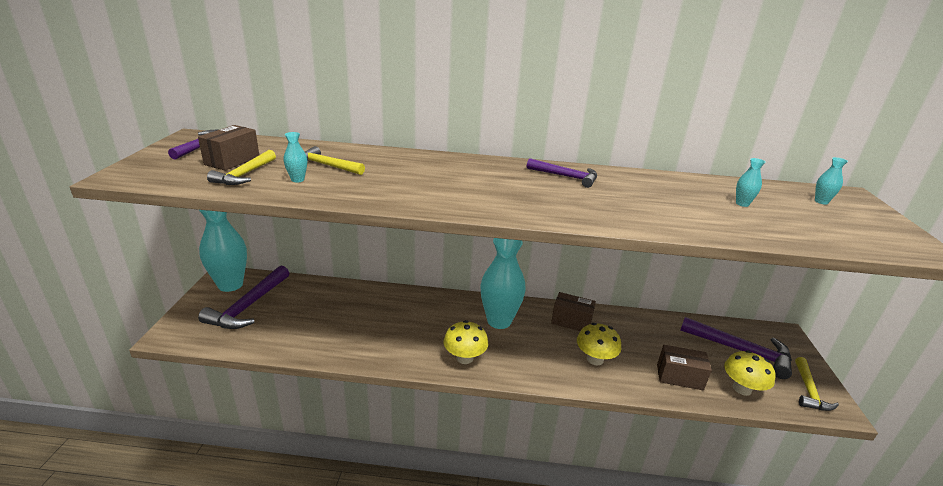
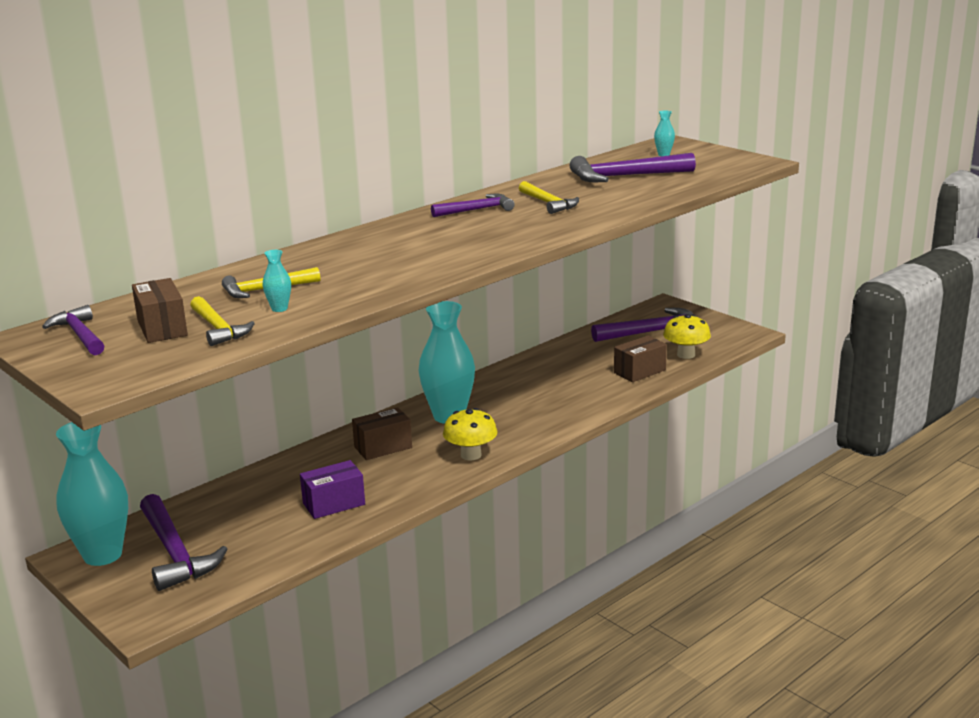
camera: 45 degrees left, 5 degrees down
(348, 333) = (334, 504): none -> purple box
(571, 321) = (507, 382): brown box -> brown box (383, 447)
(595, 359) = (568, 395): yellow mushroom -> none
(742, 204) = (625, 177): turquoise vase -> purple hammer
(809, 391) = (724, 332): yellow hammer -> yellow hammer (548, 203)

